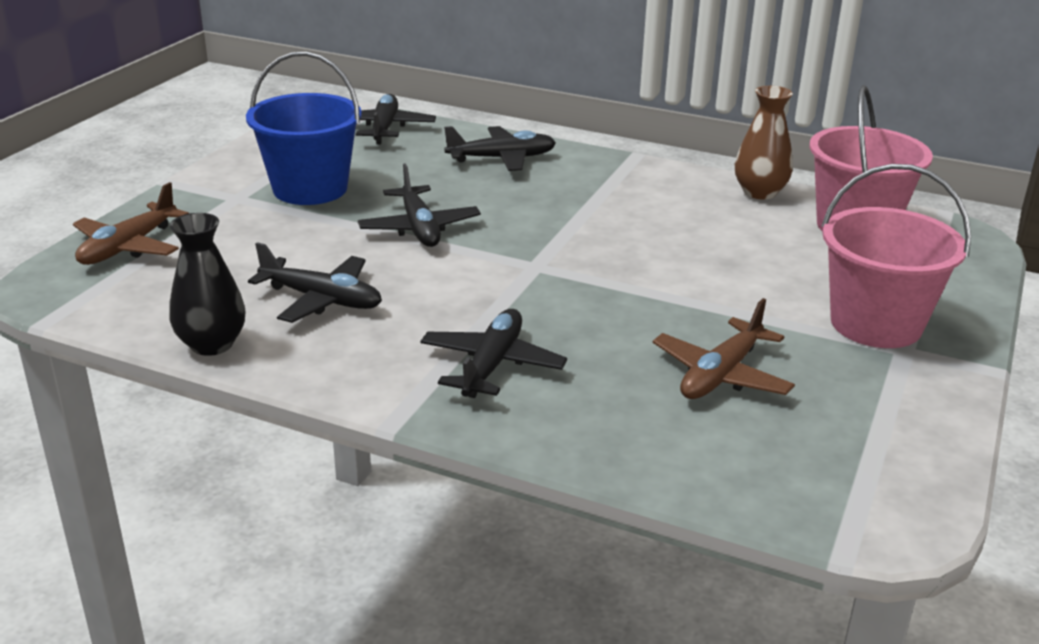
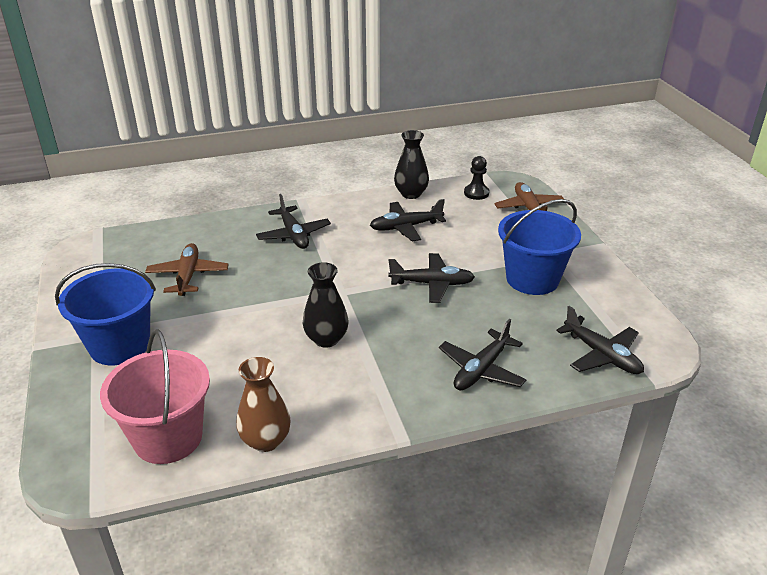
camera: 140 degrees right, 5 degrees up
(129, 298) = (476, 193): none -> black pawn
(419, 228) = (432, 284): black plane -> black plane turned 150 degrees clockwise
(614, 232) = (326, 339): none -> black vase
(876, 324) = (120, 345): pink bucket -> blue bucket

